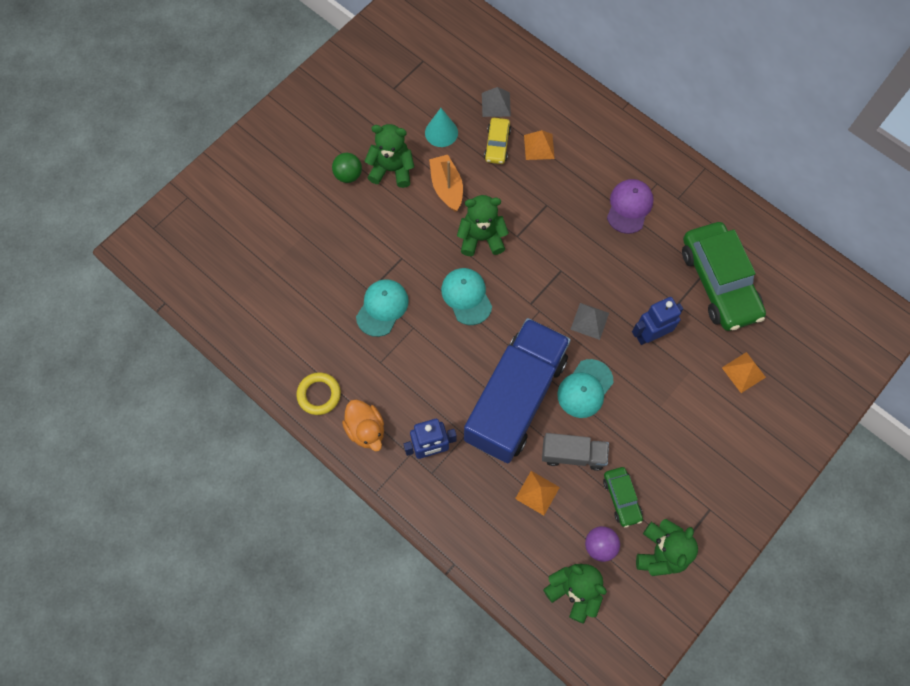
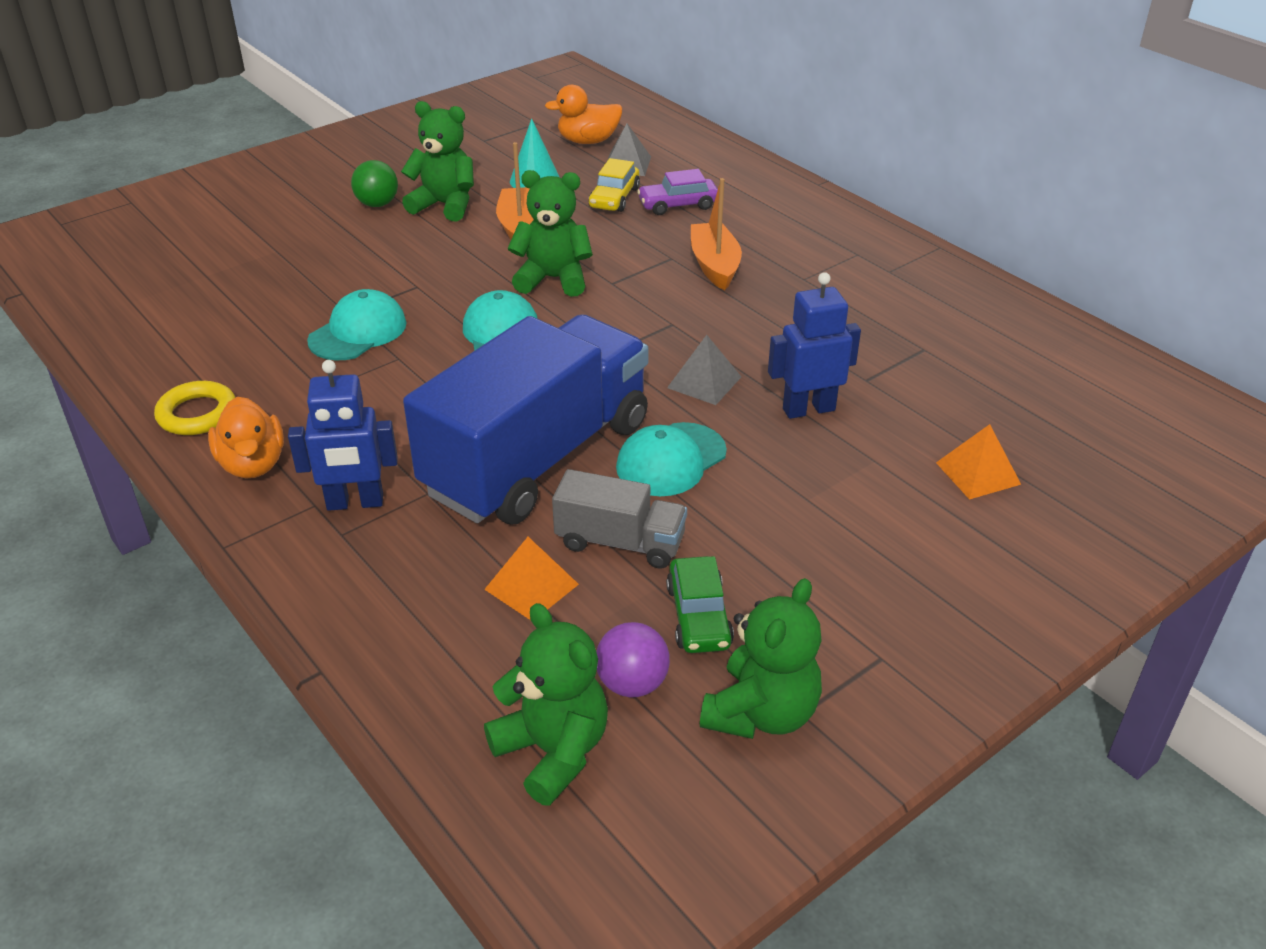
camera: 10 degrees right, 30 degrees down
(463, 79) = (588, 141): none -> orange duck
(539, 146) = (678, 205): orange pyramid -> purple car
(574, 209) = (714, 265): none -> orange boat
(629, 207) = (806, 272): purple cap -> none
(718, 282) = (945, 363): green car -> none

